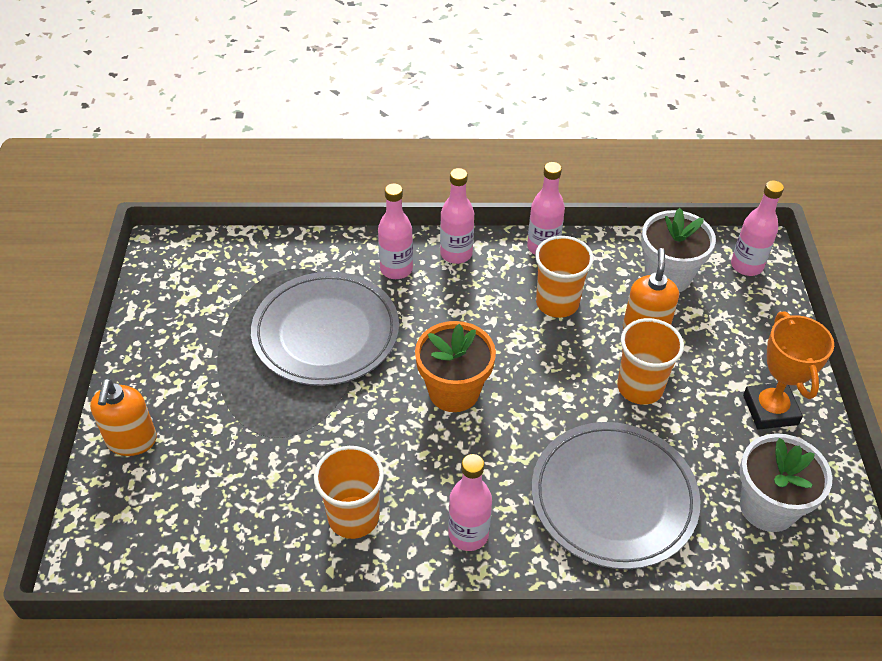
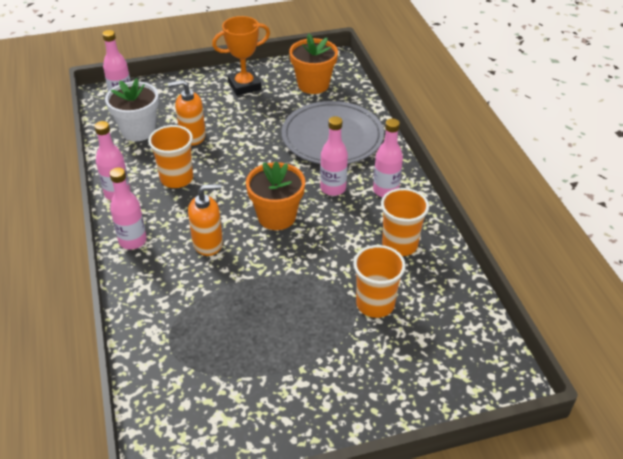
camera: 105 degrees left, 5 degrees down
(132, 441) = (397, 397): orange soap dispenser -> orange soap dispenser (208, 243)
(326, 332) = (241, 302): grey plate -> none
(396, 269) = (158, 274): pink bottle -> pink bottle (333, 188)
(640, 387) = (244, 134): orange cup -> orange cup (375, 304)
(767, 507) = (313, 85): white flower pot -> orange flower pot

